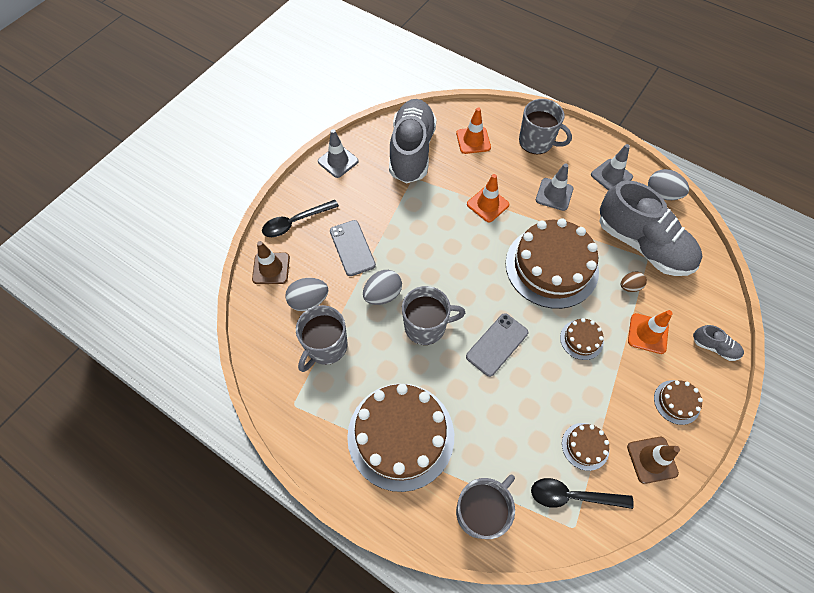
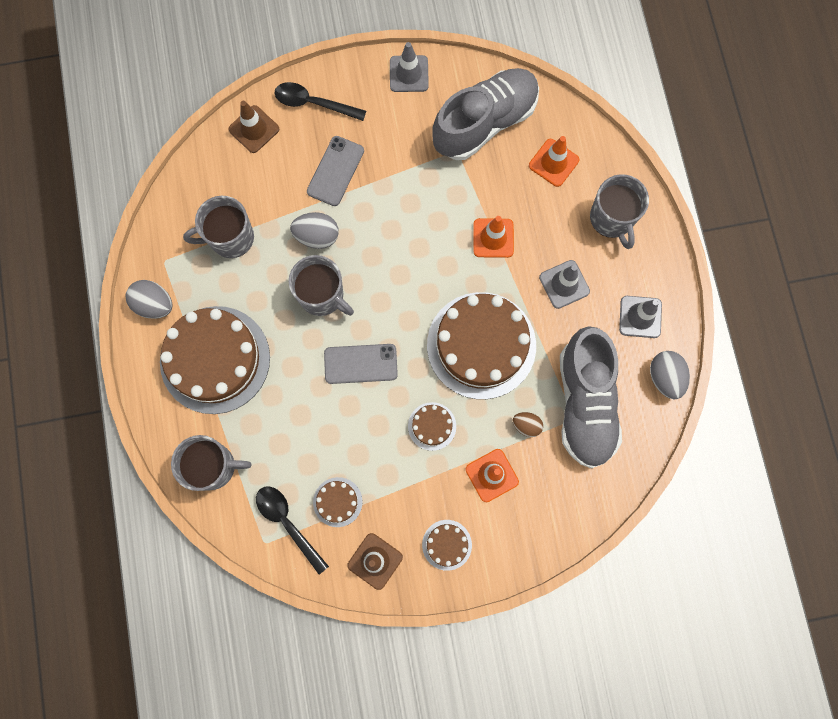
camera: 45 degrees right, 15 degrees up
(309, 301) = (255, 186): grey egg -> grey egg (154, 304)
(714, 347) = (532, 539): grey shoe -> none

